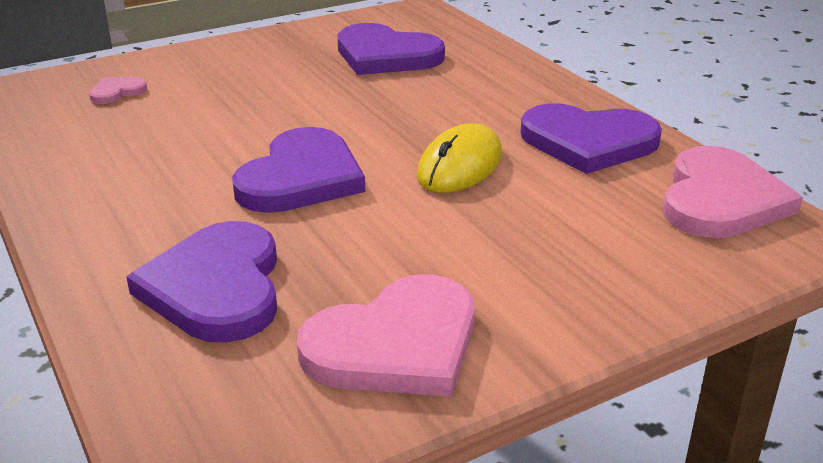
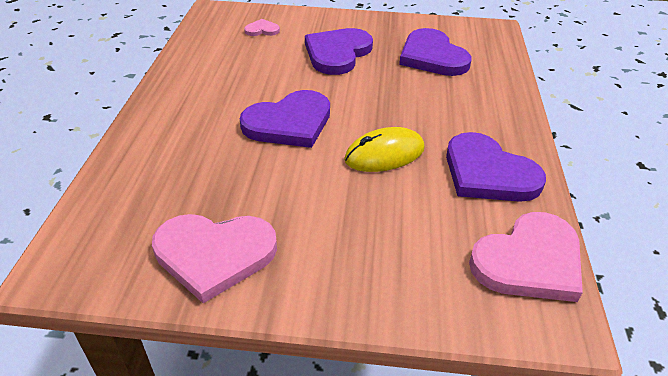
camera: 35 degrees right, 10 degrees up
(216, 287) = (175, 172): purple heart -> purple heart (337, 53)

